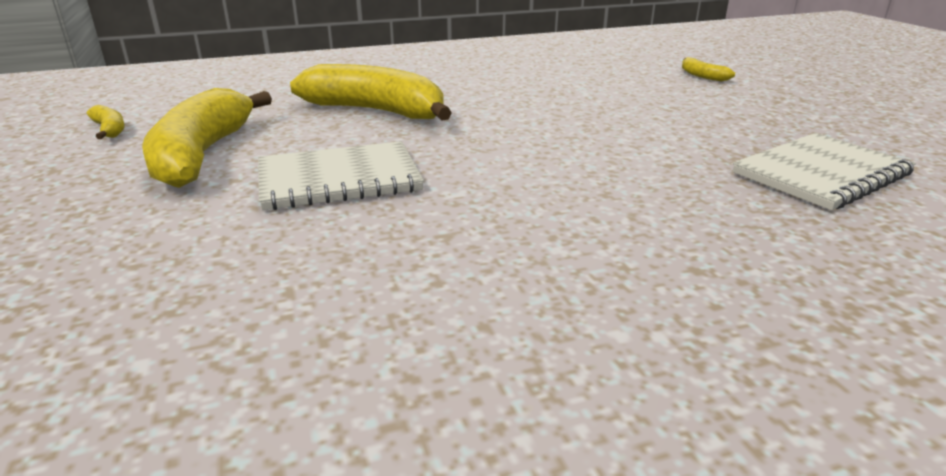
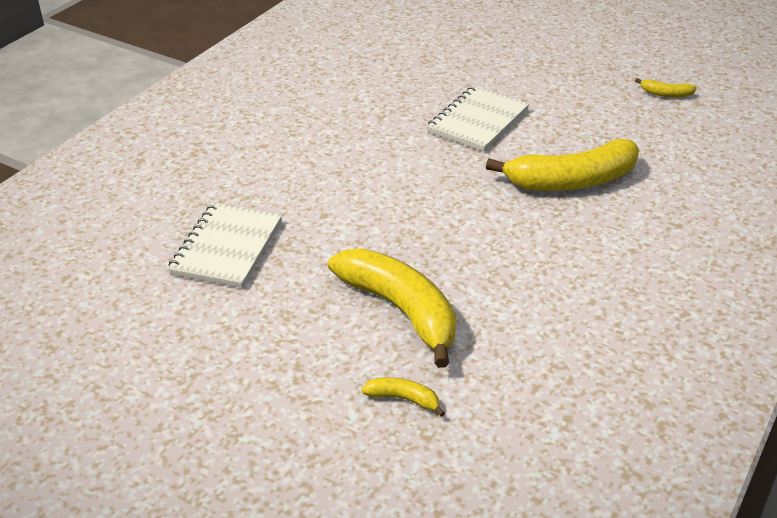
camera: 140 degrees right, 10 degrees up
(202, 154) = (575, 103): yellow banana -> yellow banana (401, 310)

